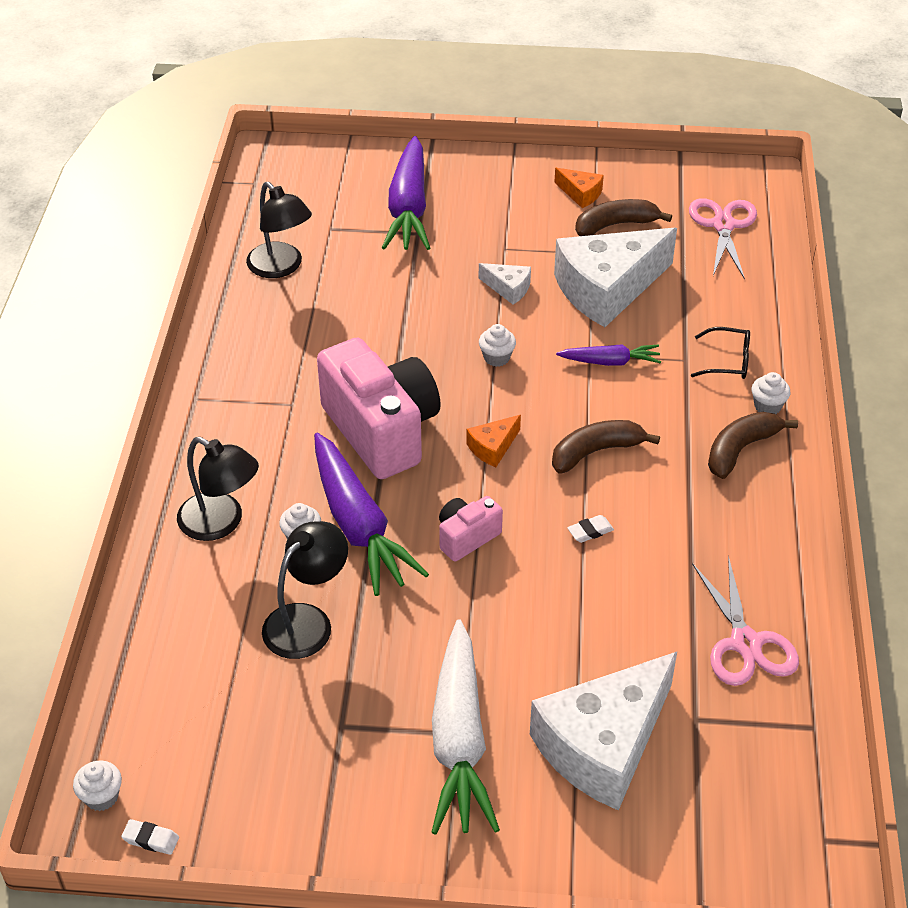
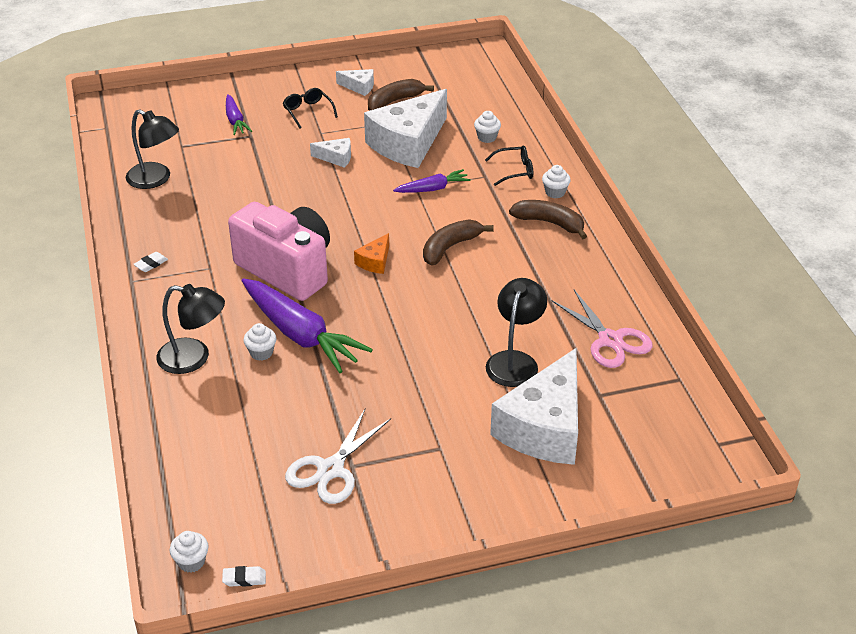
camera: 20 degrees left, 5 degrees down
(307, 621) = (292, 406): black lamp -> black lamp (515, 361)
(314, 723) = (330, 469): none -> white scissors
(408, 208) = (235, 120): purple carrot -> purple carrot, size x0.52
(459, 740) = (442, 452): white carrot -> none
(466, 537) = (384, 323): pink camera -> none
(496, 358) = (349, 204): white cupcake -> white cupcake (487, 137)
(502, 215) = (308, 111): none -> black glasses
(580, 194) = (359, 87): orange cheese -> white cheese
(590, 531) = (470, 298): white eraser -> white eraser (151, 264)
(723, 225) = (470, 87): pink scissors -> none
(740, 449) = (549, 223): brown banana -> brown banana turned 90 degrees clockwise

